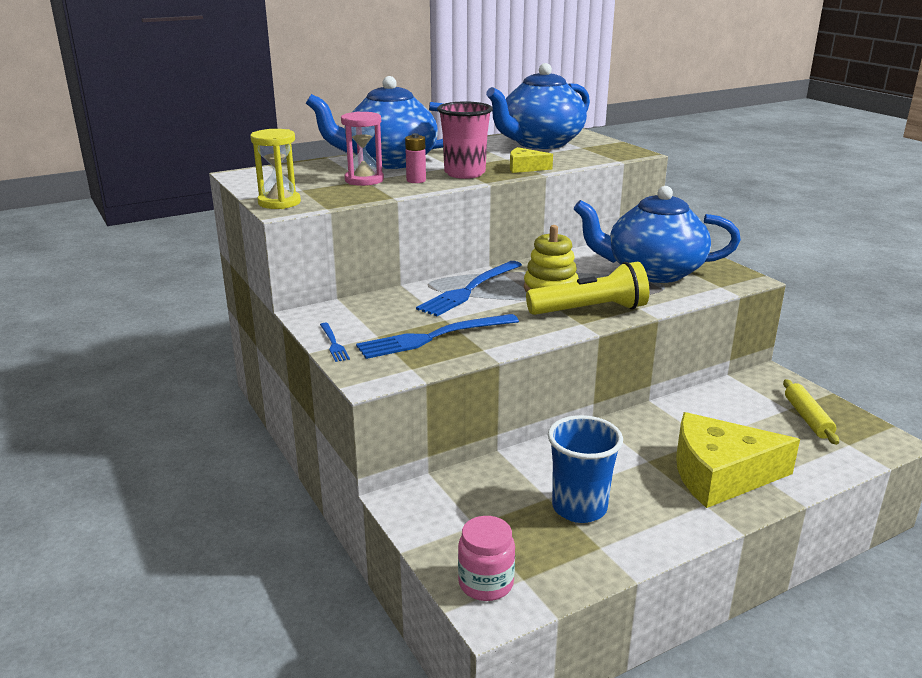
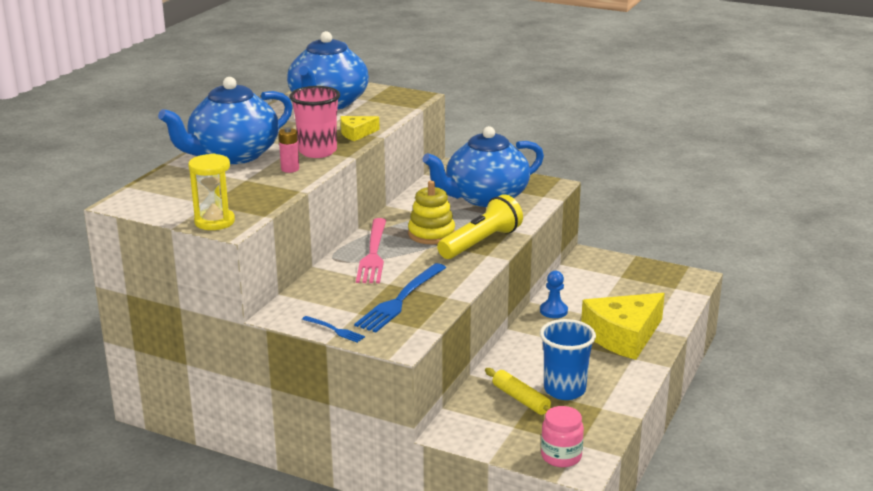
camera: 35 degrees left, 0 degrees up
(364, 180) = (246, 180): pink hourglass -> none
(469, 290) = (373, 254): blue fork -> pink fork
(665, 418) = (553, 311): none -> blue pawn
(807, 418) = (637, 279): yellow rolling pin -> yellow rolling pin (520, 399)

